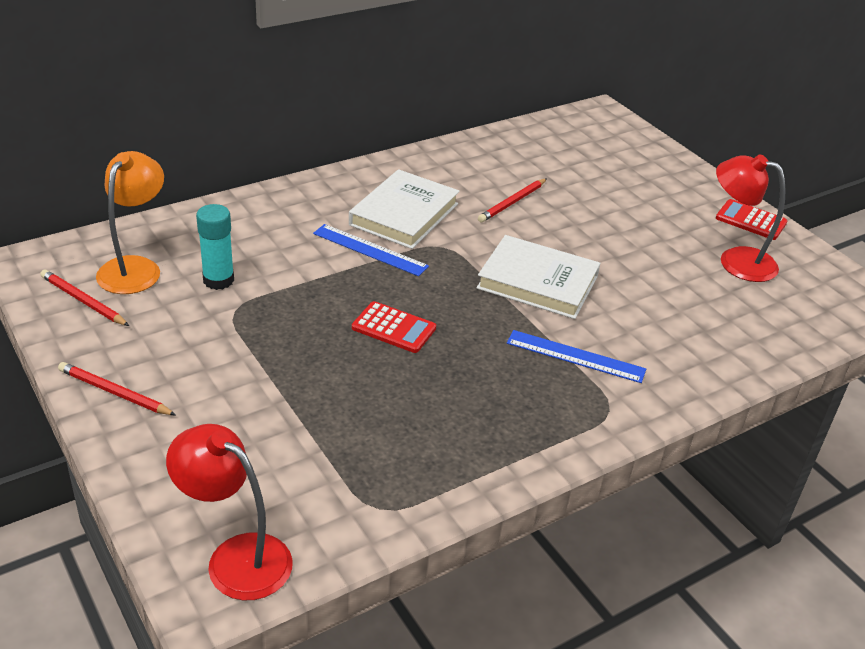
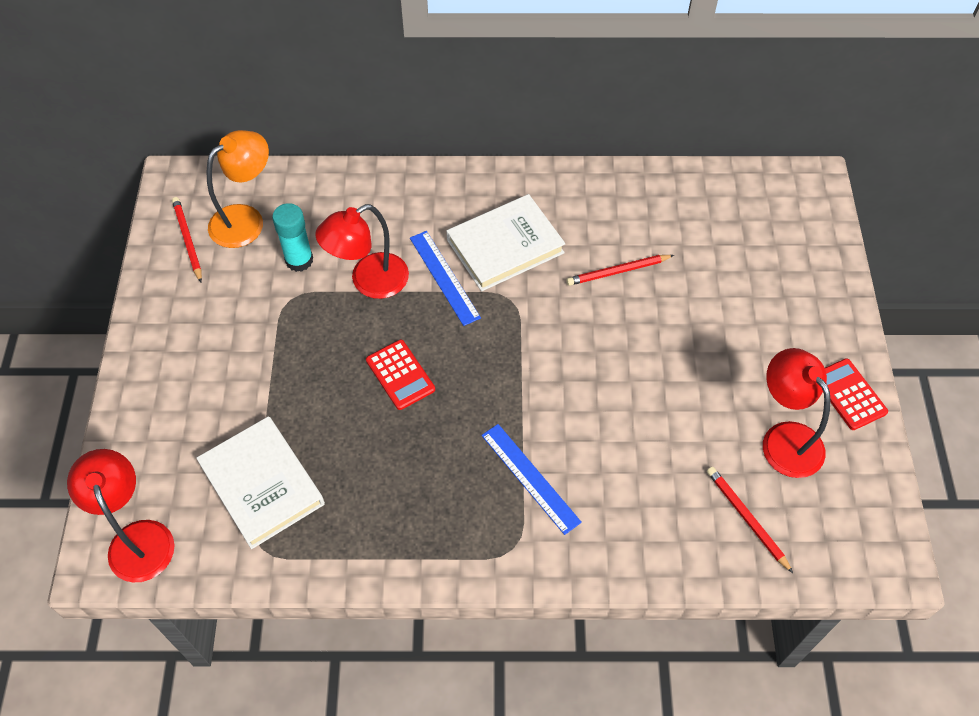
camera: 35 degrees right, 20 degrees up
(114, 393) = (153, 344): red pencil -> red pencil (746, 519)
(302, 274) = (369, 282): none -> red lamp
(537, 282) = (564, 379): white book -> white book (262, 484)

